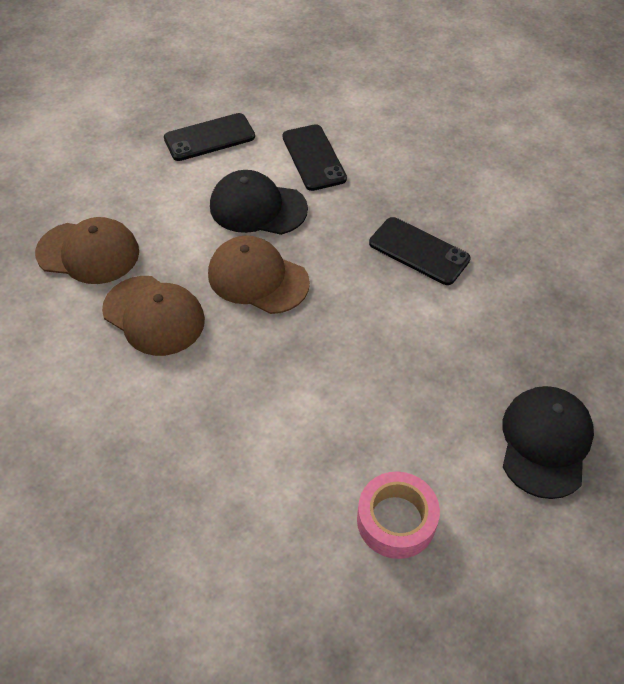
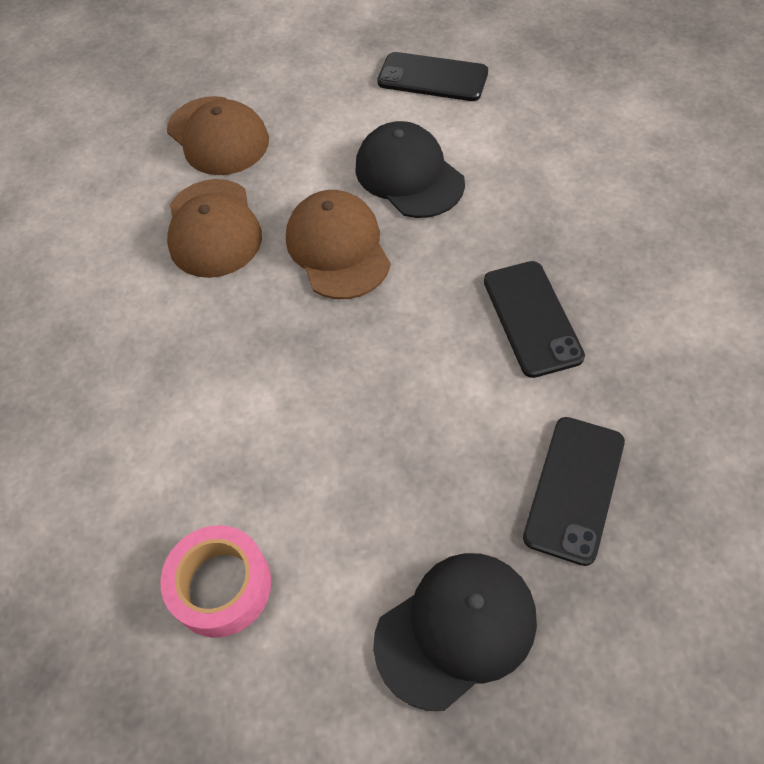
camera: 45 degrees right, 5 degrees up
(313, 158) = (518, 151): black phone -> black phone (574, 489)

